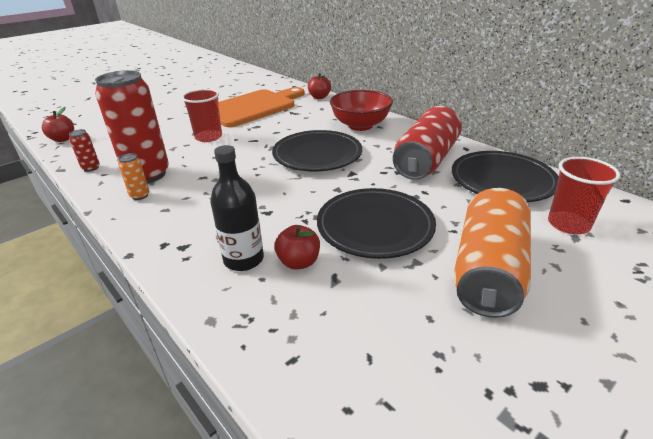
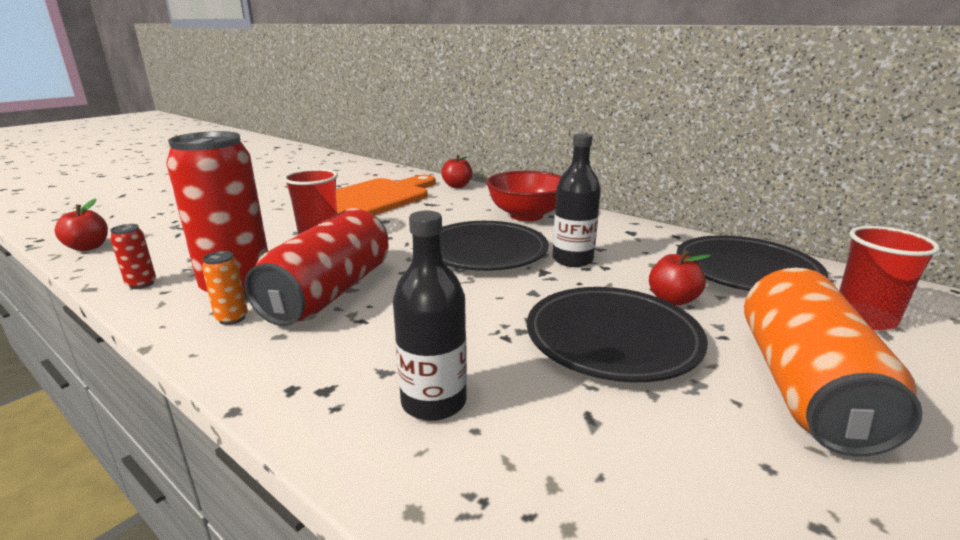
camera: 10 degrees left, 10 degrees down
(299, 262) = (524, 399): red apple -> red apple (672, 299)
(377, 165) = (572, 259): none -> black bottle
(426, 160) = (634, 252): red can -> red can (329, 293)

